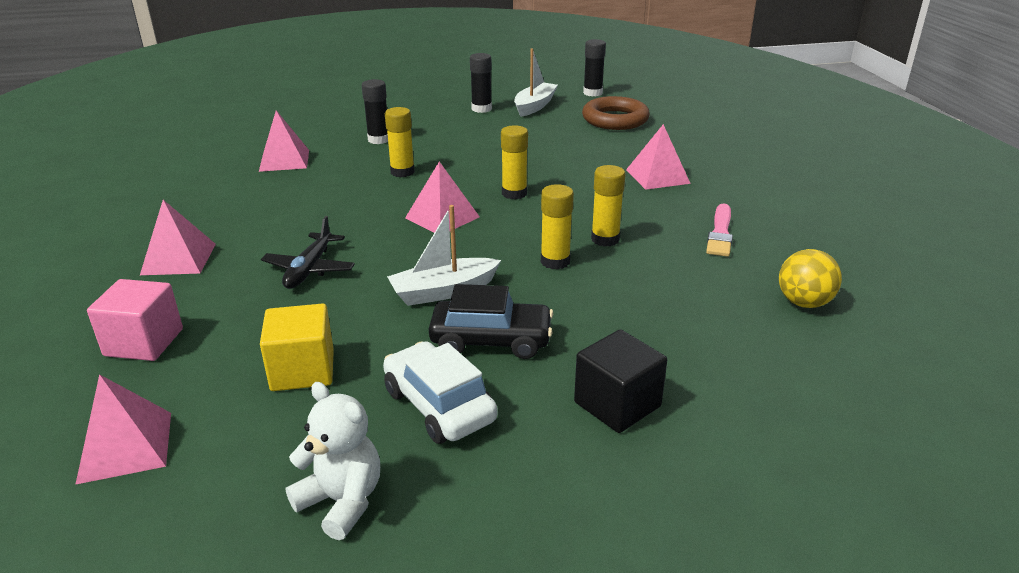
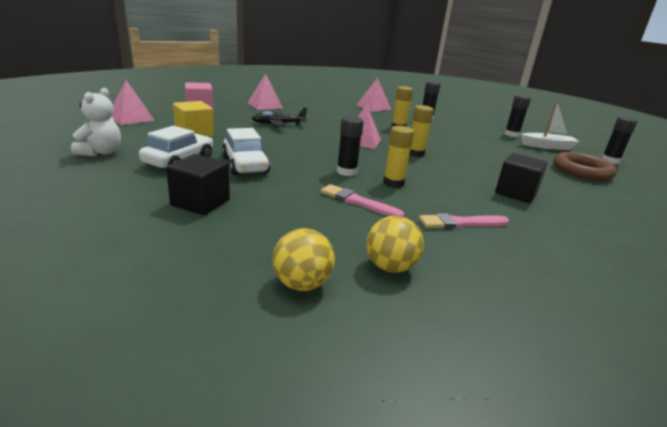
camera: 60 degrees right, 5 degrees down
(443, 291) = (284, 150): white boat -> none
(491, 340) = (245, 165): black car -> white car
(555, 261) = (346, 172): yellow glue stick -> black glue stick
(651, 279) = (358, 202): none -> pink brush
(657, 176) = (516, 193): pink pyramid -> black cube
(831, 364) = (302, 284): none -> yellow ball

